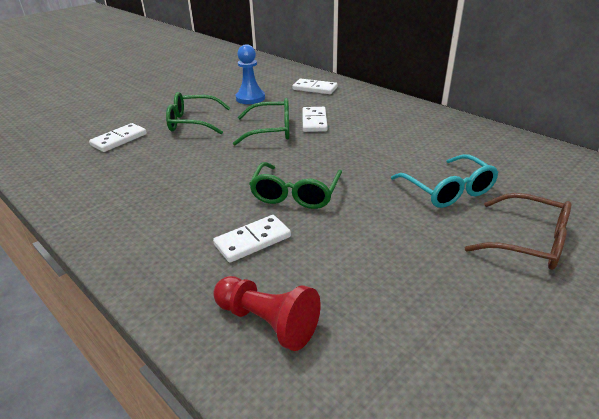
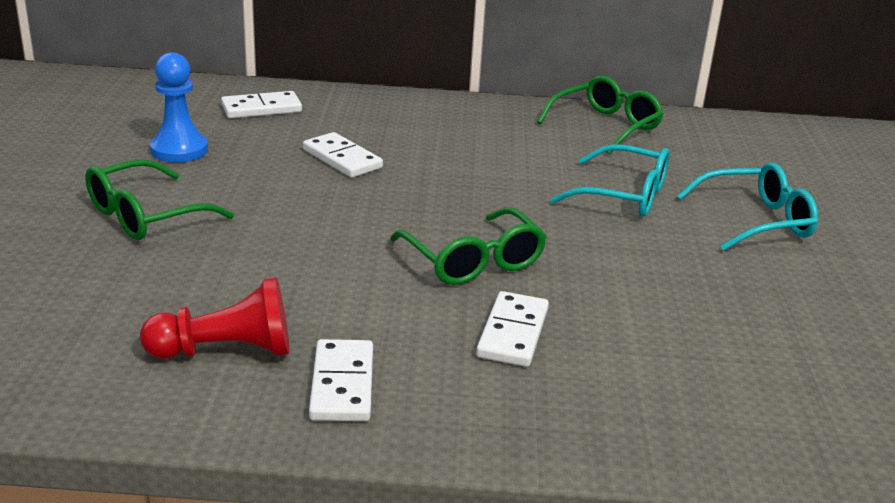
camera: 45 degrees left, 5 degrees down
(119, 140) = (56, 285): white domino -> white domino (342, 384)
(267, 322) = (659, 400): red pawn -> red pawn (226, 351)
(271, 130) = (301, 190): green glasses -> green glasses (606, 126)
(528, 242) = (756, 221): brown glasses -> turquoise glasses

